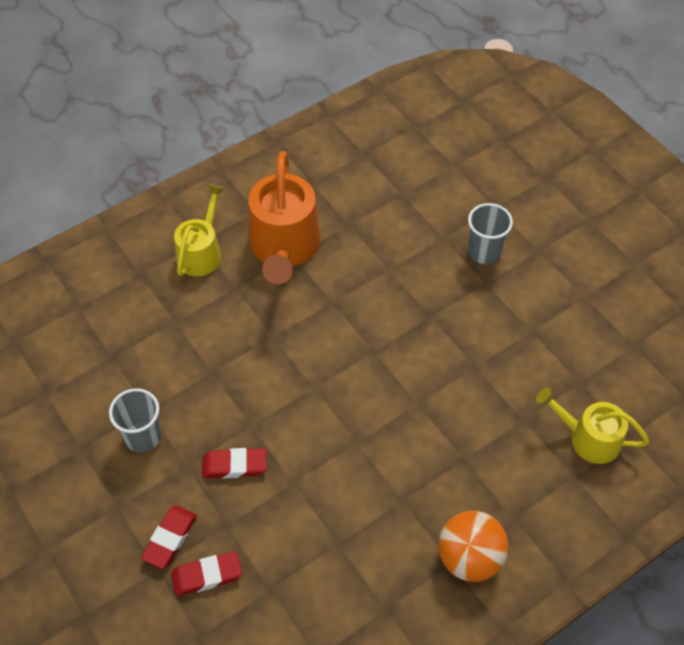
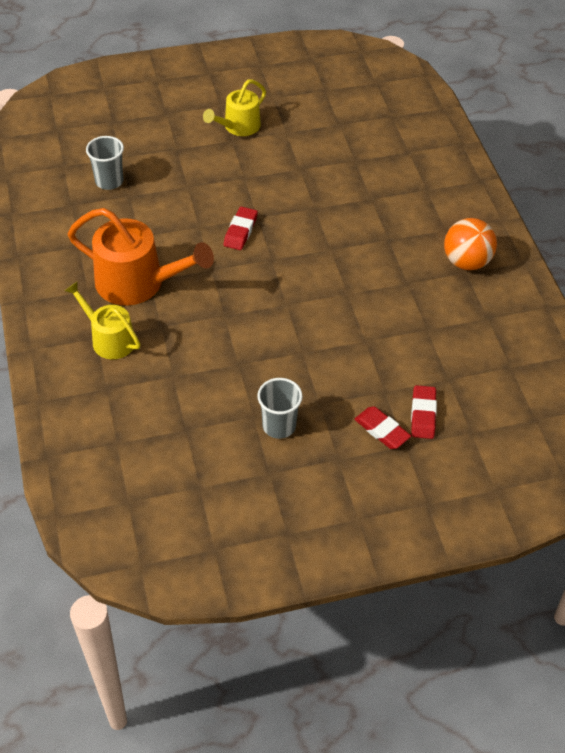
camera: 70 degrees left, 5 degrees down
(234, 465) = (334, 372): red eraser -> red eraser (240, 231)
(484, 251) = (215, 169): grey cup -> grey cup (109, 181)
(589, 438) = (401, 172): yellow watering can -> yellow watering can (238, 126)

